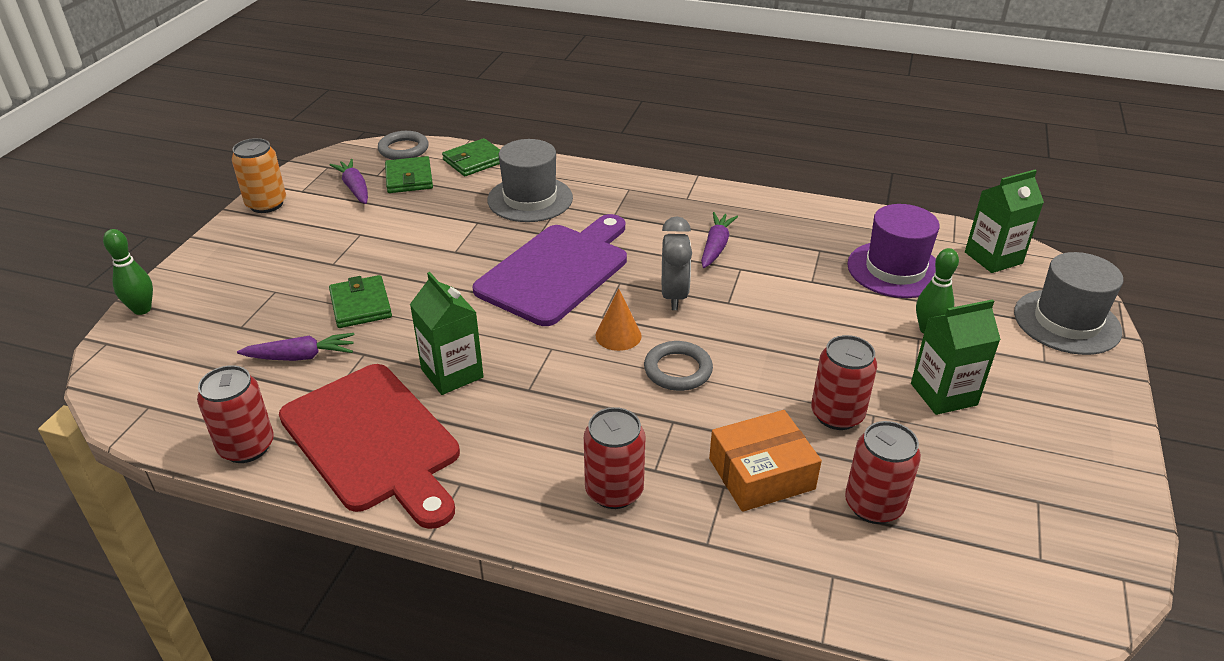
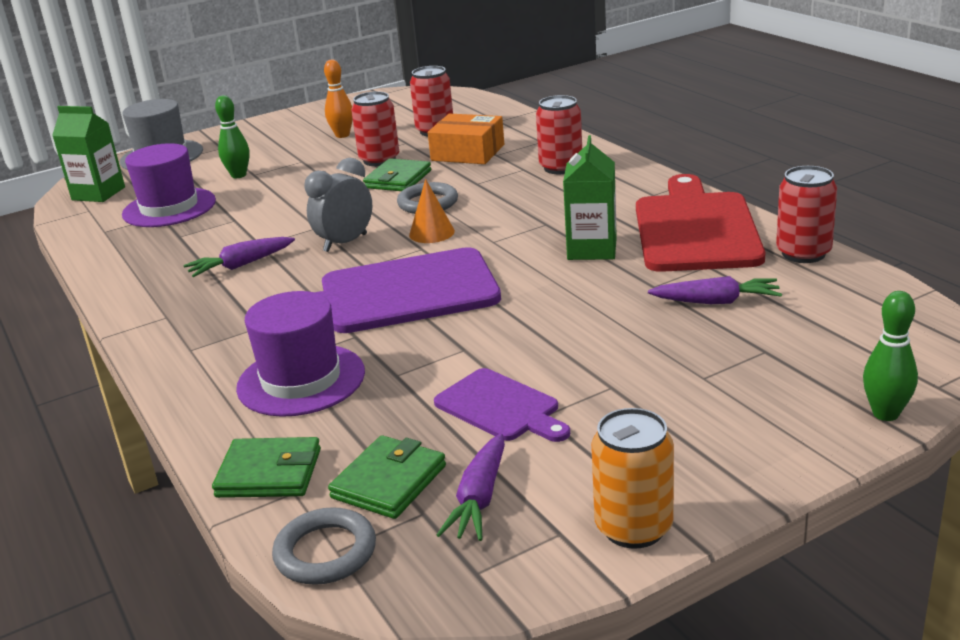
camera: 135 degrees left, 10 degrees down
(301, 357) = (716, 302): purple carrot -> purple carrot turned 150 degrees clockwise
(361, 305) = (619, 328): green wallet -> green wallet (398, 179)
(390, 228) = (500, 407): none -> purple cutting board
(530, 199) = (301, 380): grey hat -> purple hat
(943, 394) = (306, 151): green carton -> none
(965, 443) = (342, 135): none -> orange bowling pin

